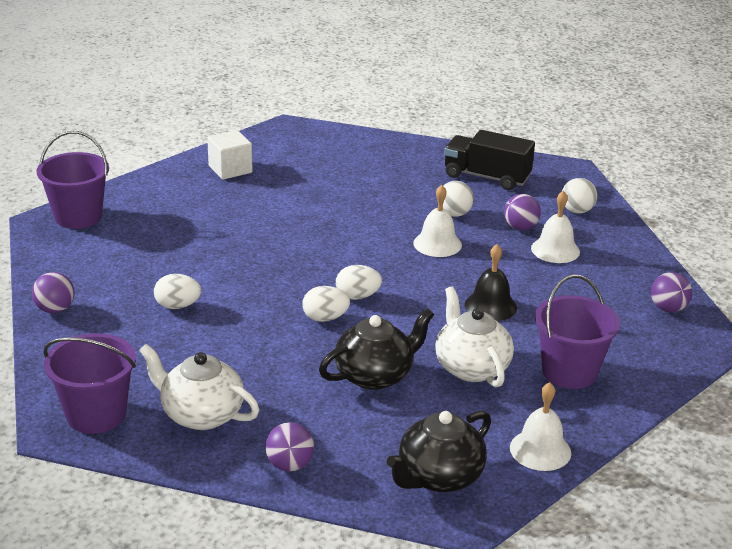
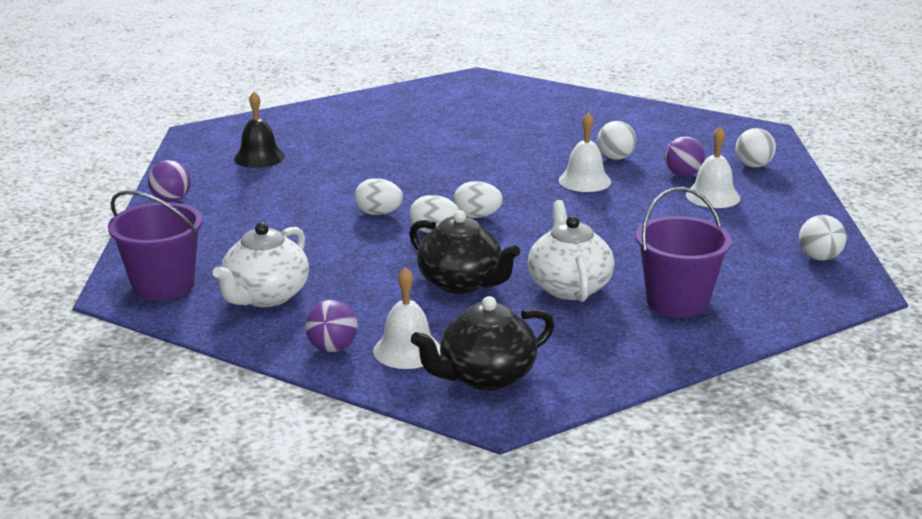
camera: 15 degrees right, 5 degrees down
(78, 216) = (233, 131): purple bucket -> none
(178, 306) = (290, 208): white egg -> white egg (378, 213)
(201, 414) = (265, 296): white teapot -> white teapot turned 105 degrees counterclockwise
(230, 169) = (401, 106): white cube -> none
(375, 375) = (461, 283): black teapot -> black teapot turned 60 degrees clockwise
(486, 177) = (666, 130): black truck -> none
(490, 306) = (616, 237): black bell -> black bell (259, 157)
(540, 450) = (610, 366): white bell -> white bell (407, 350)
(668, 308) = (819, 258): purple ball -> white ball

